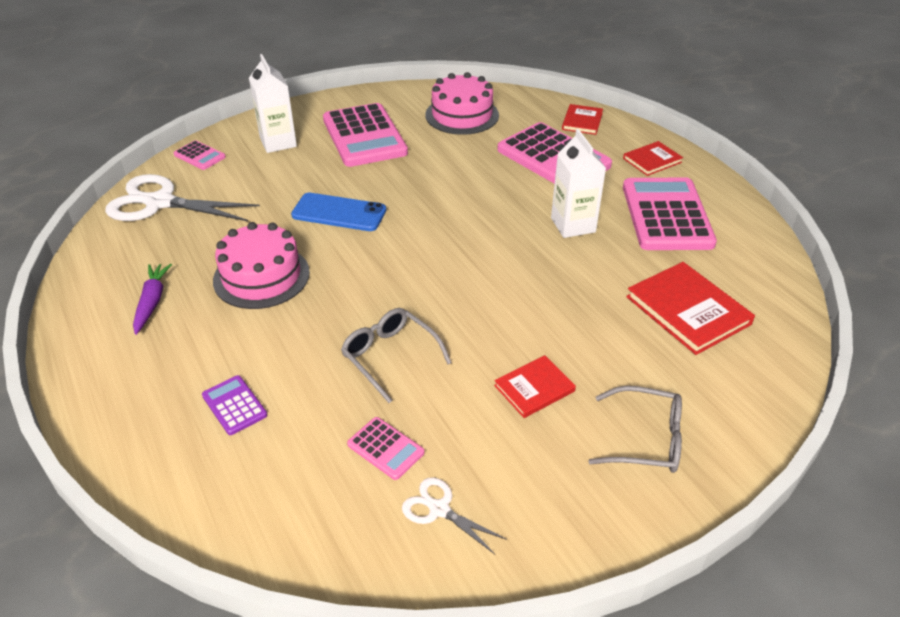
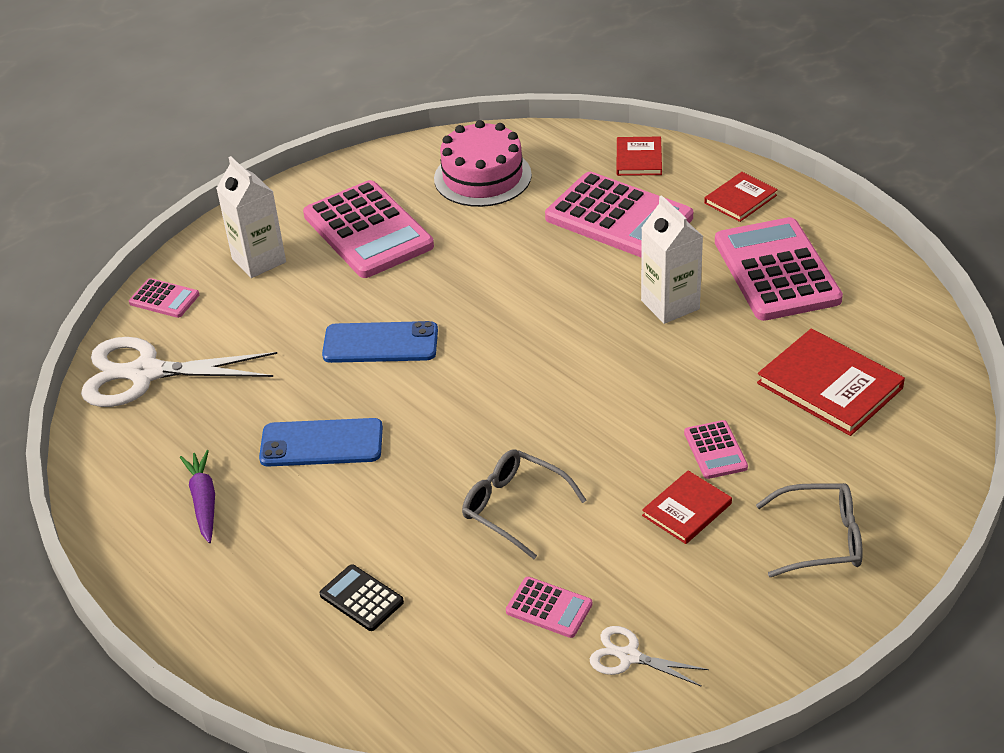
camera: 10 degrees left, 0 degrees up
(234, 405) = (361, 598): purple calculator -> black calculator
(261, 276) = (321, 443): pink cake -> blue phone
(574, 344) = (715, 450): none -> pink calculator

